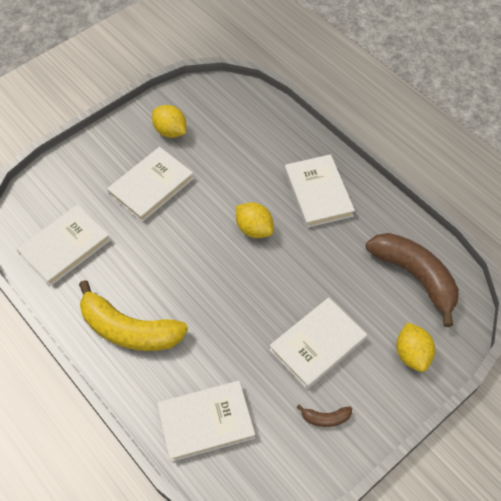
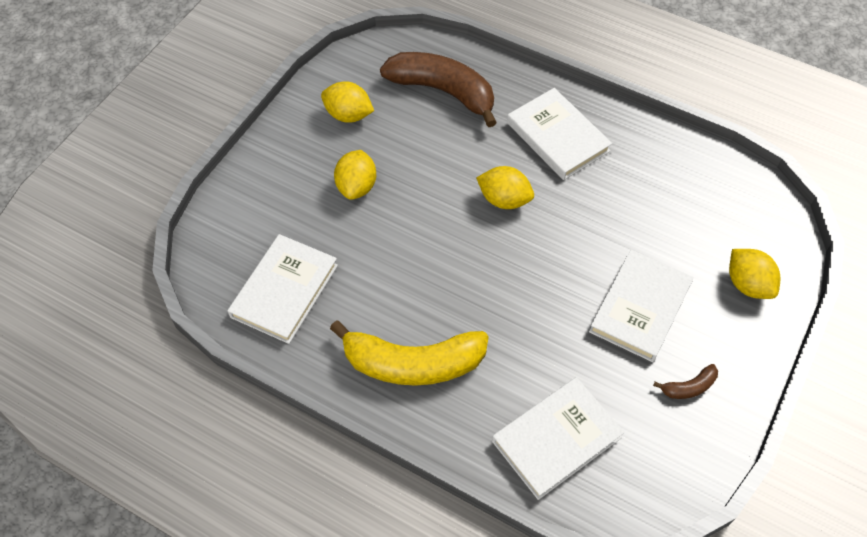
camera: 20 degrees left, 0 degrees up
(151, 186) = (356, 186): white book -> yellow lemon
(415, 276) = (709, 197): brown banana -> brown banana (443, 91)

